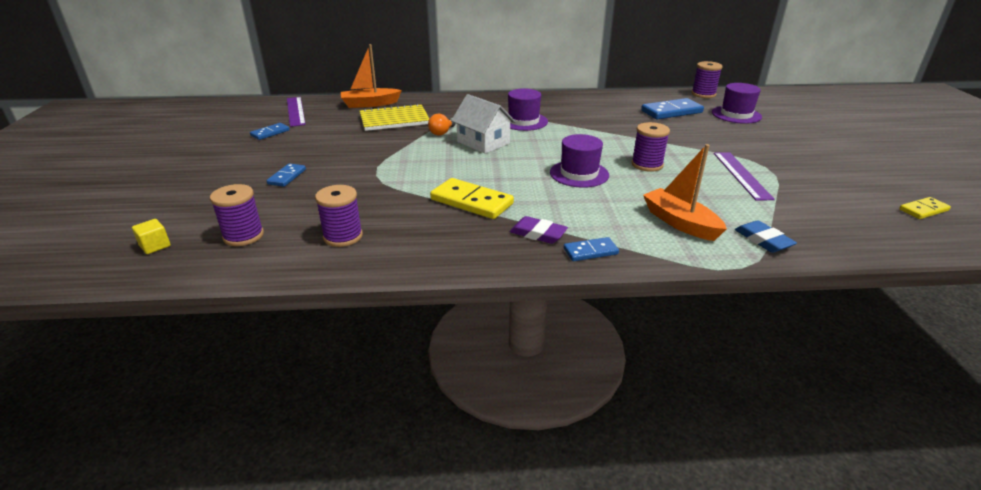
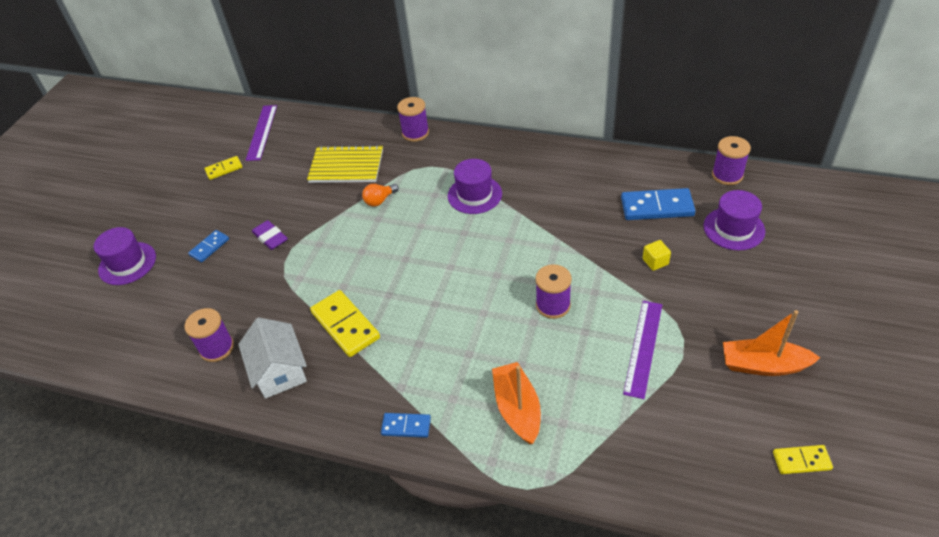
camera: 25 degrees right, 15 degrees up
(155, 246) = (80, 323): yellow cube -> yellow cube (655, 261)
(243, 236) = (144, 326): purple spool -> purple spool (415, 133)
(270, 133) = (224, 169): blue domino -> yellow domino
(370, 104) = (337, 131): orange boat -> orange boat (763, 365)
(483, 143) = (410, 227): white house -> white house (279, 371)
(538, 233) = (376, 388): purple eraser -> purple eraser (270, 237)
(579, 174) = (472, 304): purple hat -> purple hat (127, 263)
(763, 240) = (579, 457): blue eraser -> none

